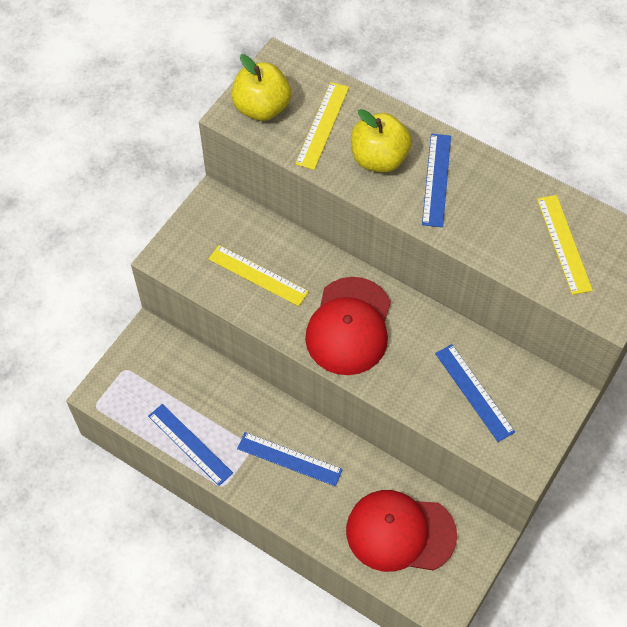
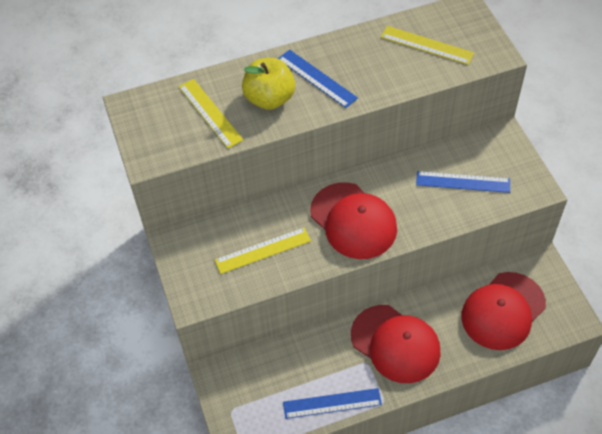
camera: 50 degrees left, 5 degrees down
(262, 108) = (159, 139): yellow apple -> none
(289, 459) = (395, 344): blue ruler -> red cap

